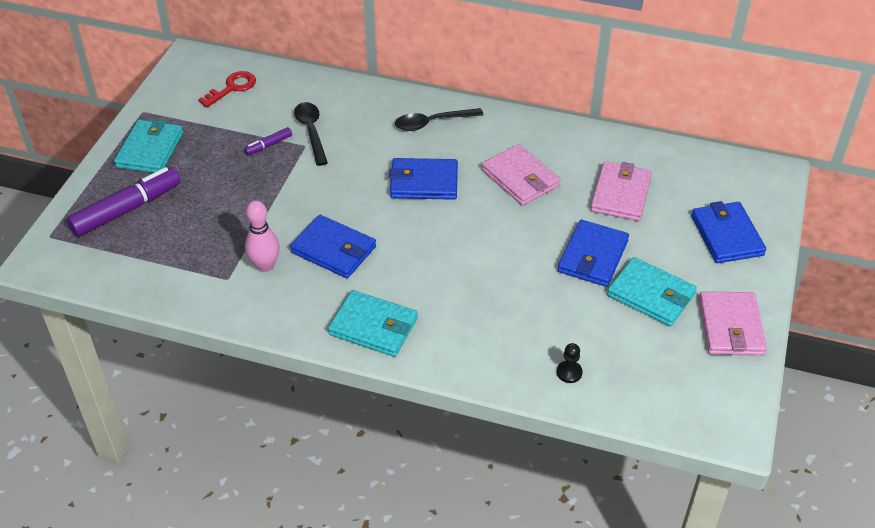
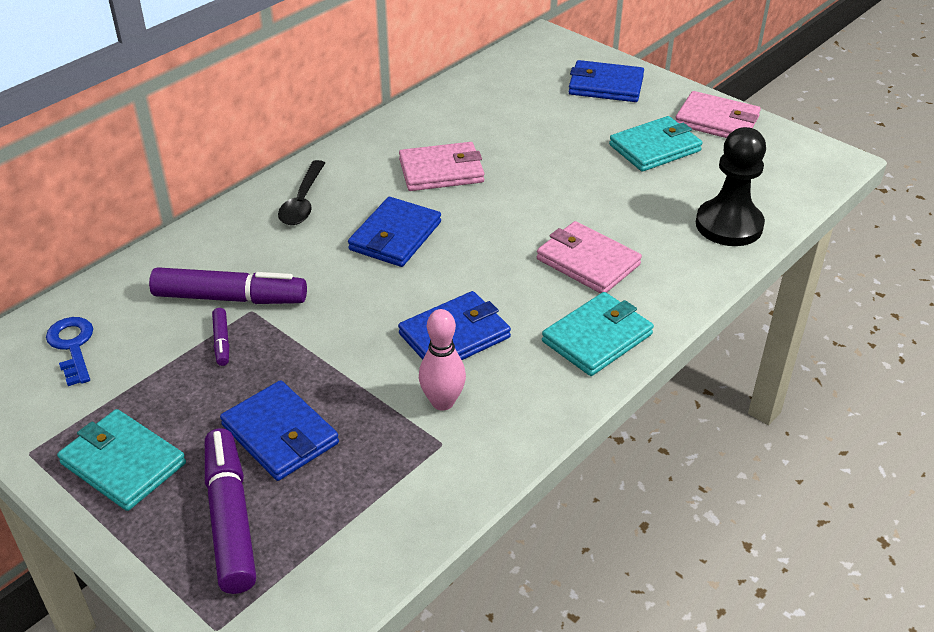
camera: 65 degrees left, 5 degrees down
(232, 88) = (72, 346): red key -> blue key
(311, 132) = (230, 298): black spoon -> purple marker
(569, 372) = (729, 225): black pawn -> black pawn, size x2.45
(593, 256) = (584, 163): blue wallet -> blue wallet (280, 434)
(620, 194) = (511, 121): pink wallet -> pink wallet (587, 262)

